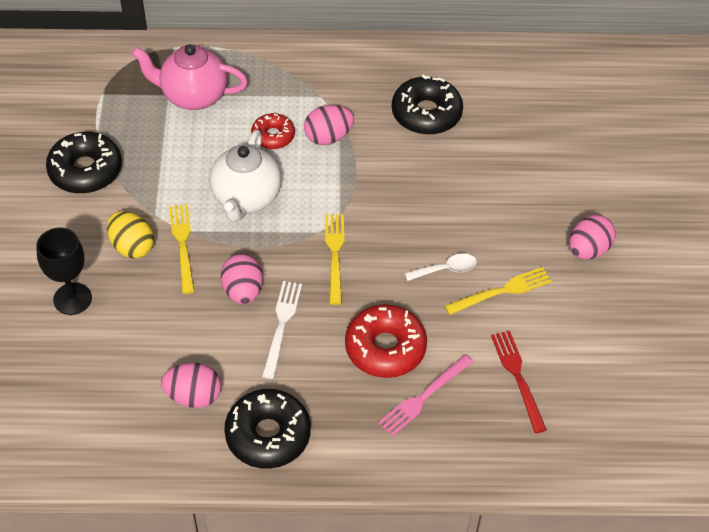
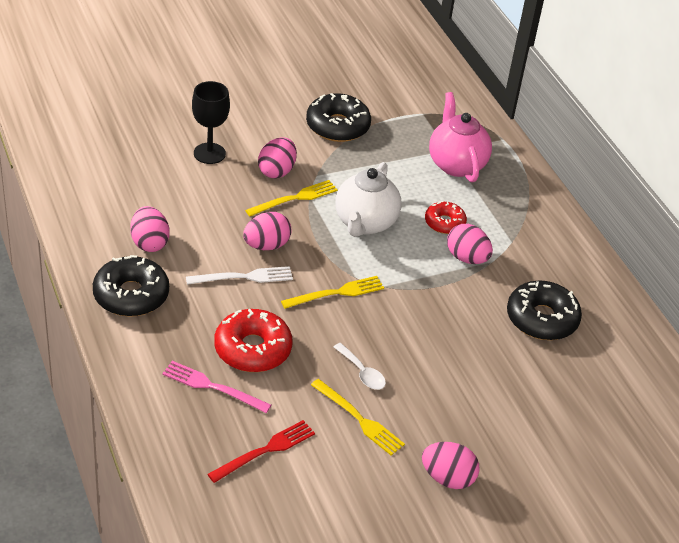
camera: 65 degrees right, 10 degrees down
(132, 246) = (276, 171): yellow egg -> pink egg
(246, 198) = (365, 223): white teapot -> white teapot turned 60 degrees counterclockwise

